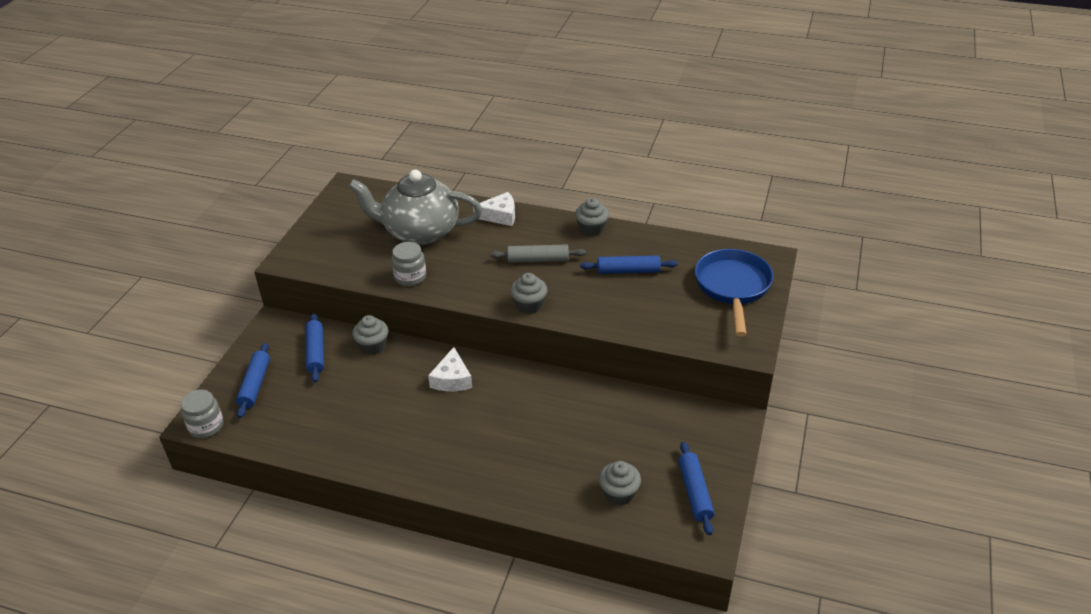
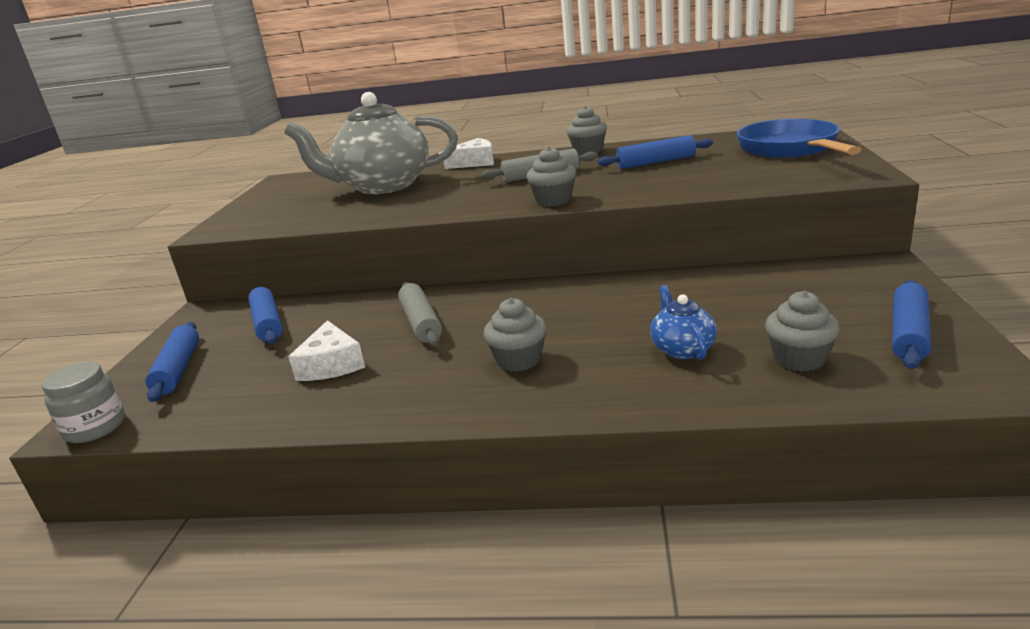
camera: 10 degrees left, 15 degrees down
(373, 346) = (348, 303): grey cupcake -> grey cupcake (518, 360)
(410, 277) = (384, 212): grey jar -> none
(414, 385) = (421, 323): none -> grey rolling pin
(452, 379) = (472, 308): white cheese -> white cheese (331, 364)
(559, 463) = (682, 349): none -> blue teapot
(695, 492) = (909, 334): blue rolling pin -> blue rolling pin turned 45 degrees clockwise

